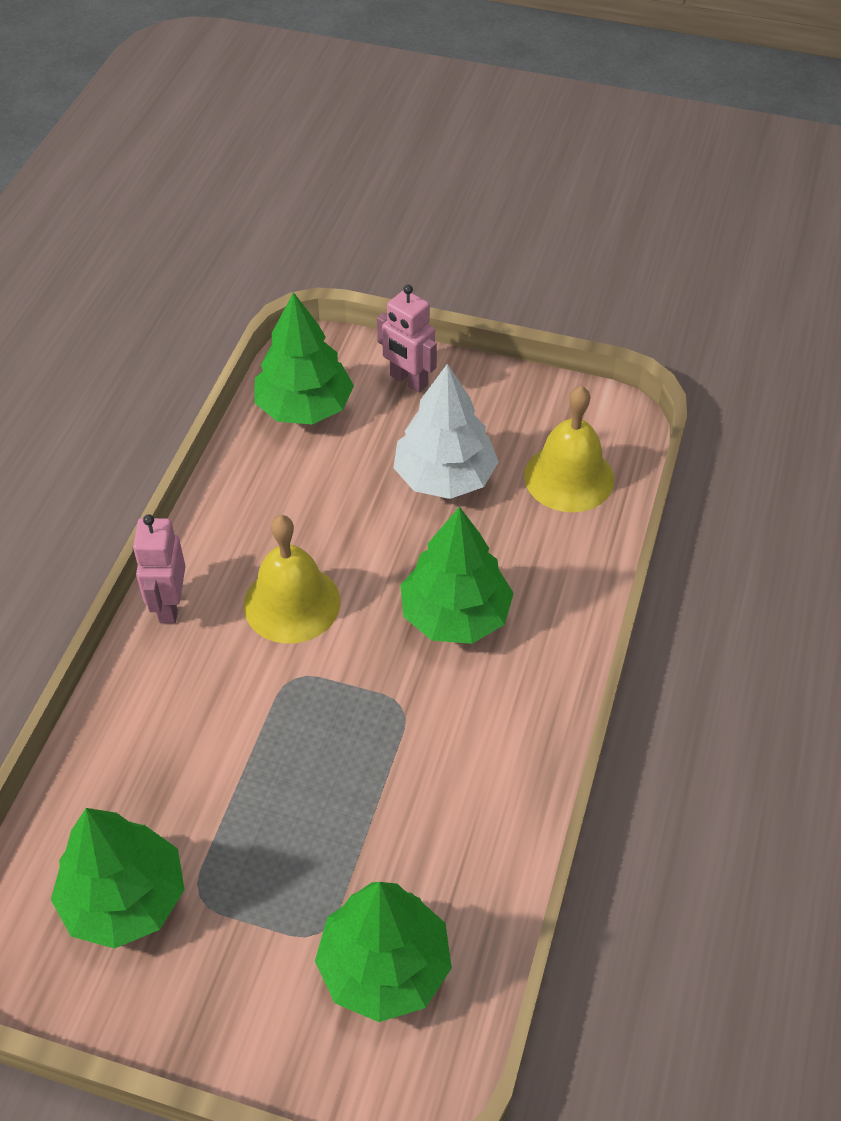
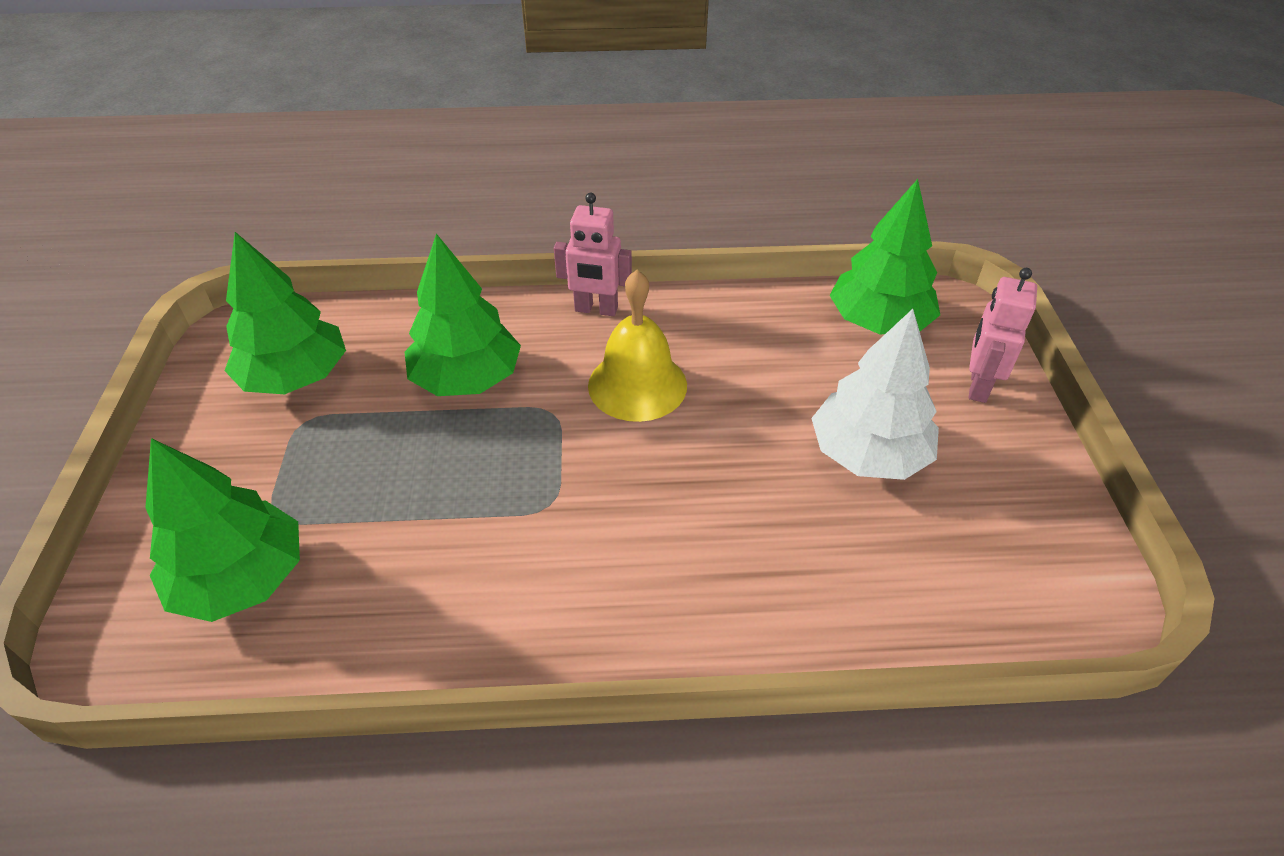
camera: 70 degrees right, 5 degrees down
(169, 605) = (596, 310): pink robot -> pink robot turned 150 degrees counterclockwise
(455, 615) = (686, 516): green tree -> green tree (467, 379)
(569, 477) = (953, 572): yellow bell -> none

